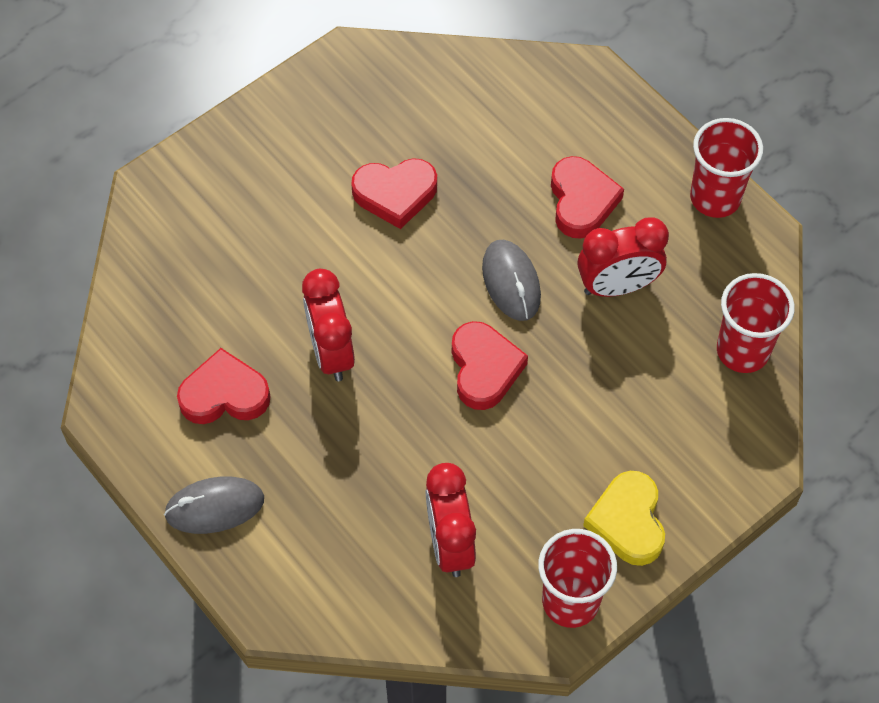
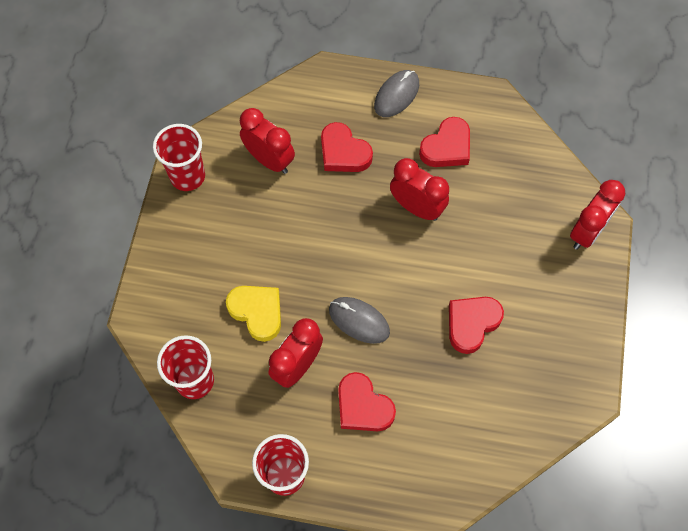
camera: 140 degrees right, 5 degrees up
(178, 190) = (587, 232): none -> red clock
(484, 368) = (330, 259): red heart -> red heart (343, 152)
(627, 522) = (188, 235): yellow heart -> yellow heart (257, 312)

